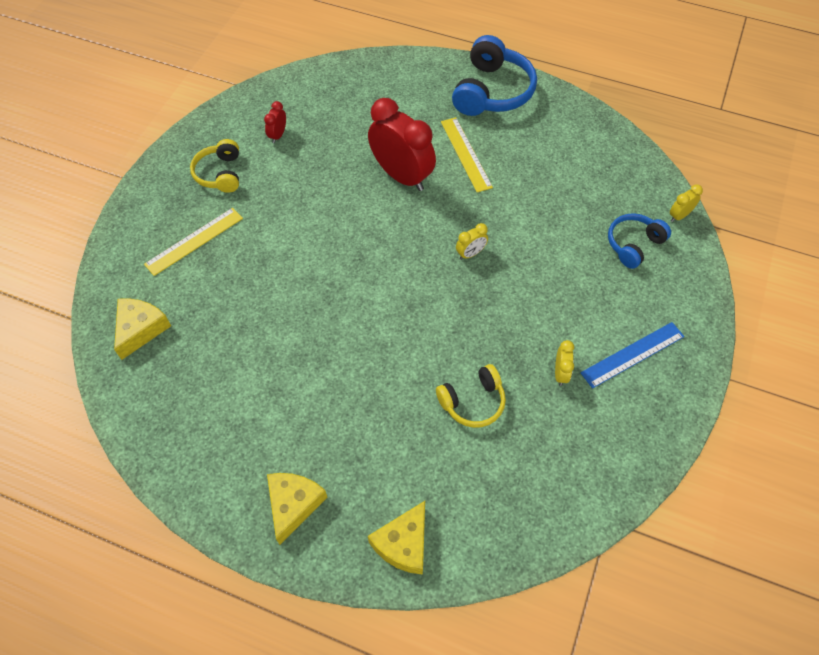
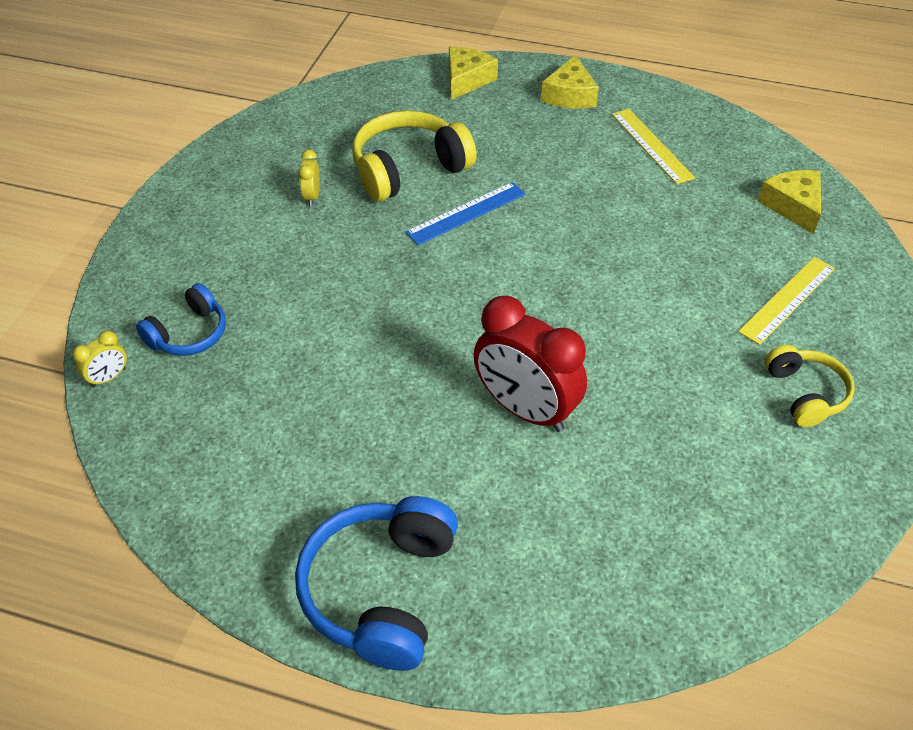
camera: 175 degrees right, 10 degrees down
(140, 329) = (793, 206): yellow cheese -> yellow cheese turned 150 degrees clockwise
(278, 135) = (746, 466): red clock -> none
(465, 154) = (427, 454): yellow ruler -> yellow ruler (652, 145)
(470, 253) = (415, 308): yellow clock -> none
(473, 402) = (408, 169): yellow headphones -> yellow headphones, size x1.67
(632, 354) = (227, 217): blue ruler -> blue ruler (466, 213)

